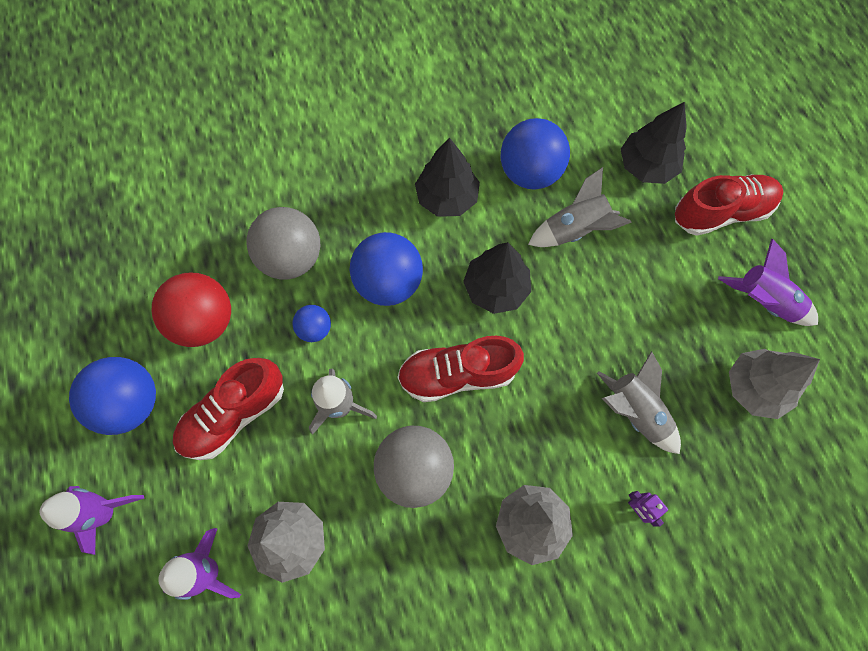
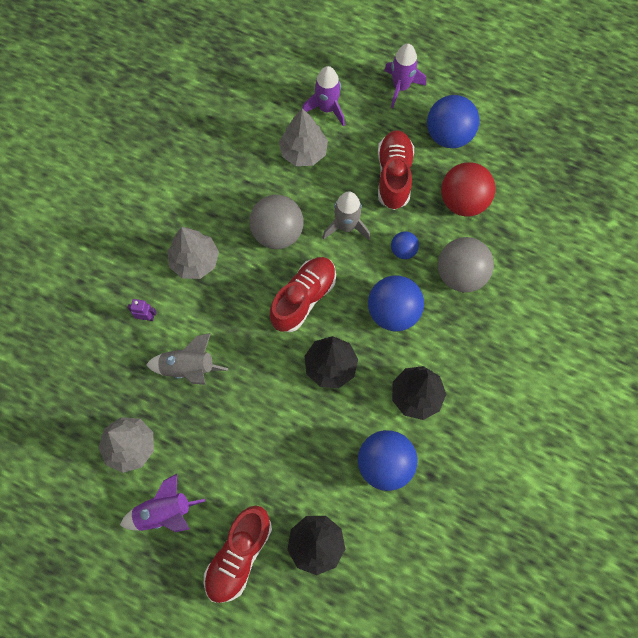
camera: 135 degrees right, 0 degrees up
(574, 229) = (320, 450): grey rocket -> none

